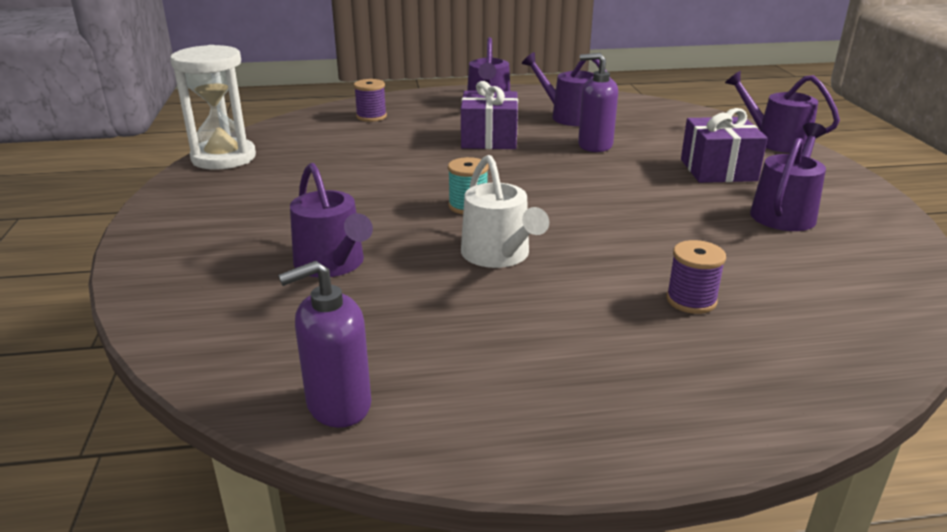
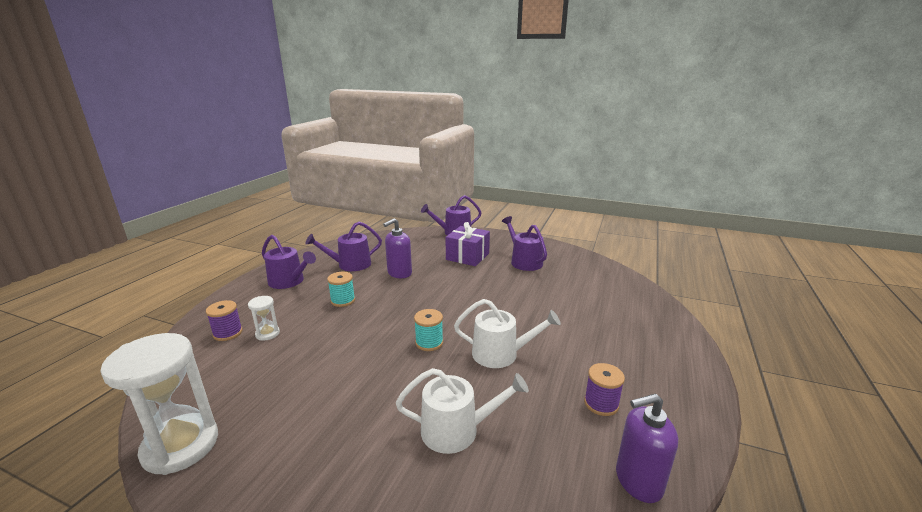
camera: 60 degrees left, 5 degrees down
(332, 264) = (457, 430): purple watering can -> white watering can
(338, 405) = (638, 481): purple soap dispenser -> purple soap dispenser turned 75 degrees clockwise
(389, 130) = (267, 334): none -> white hourglass
(489, 139) = (343, 300): purple gift -> turquoise spool
(691, 300) = (585, 316): purple spool -> purple spool (601, 404)

